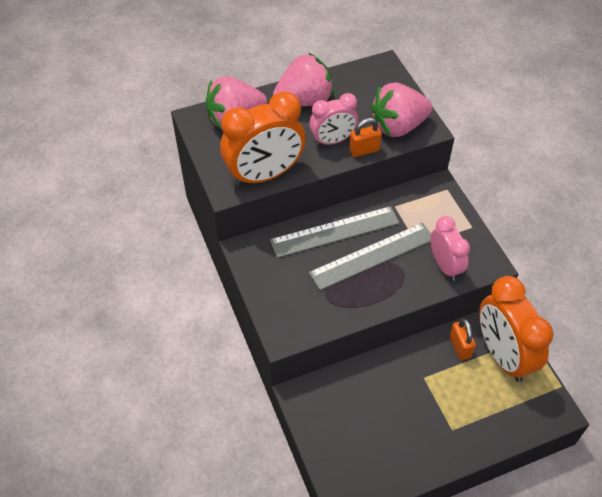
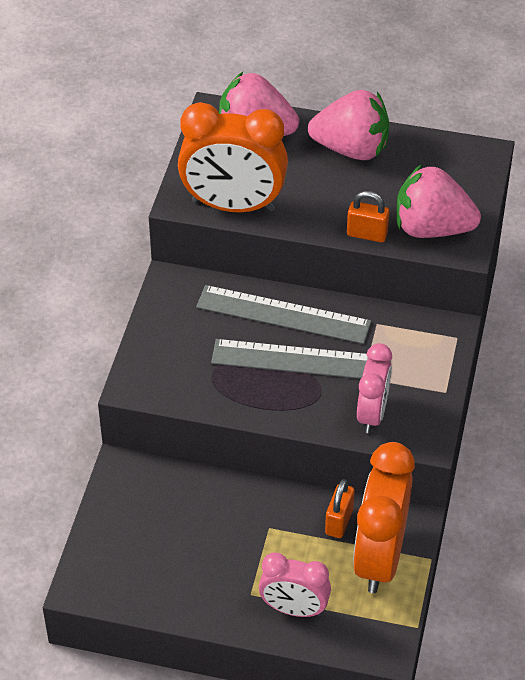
camera: 35 degrees right, 5 degrees down
(333, 141) = (341, 207): pink clock -> pink clock (294, 609)

